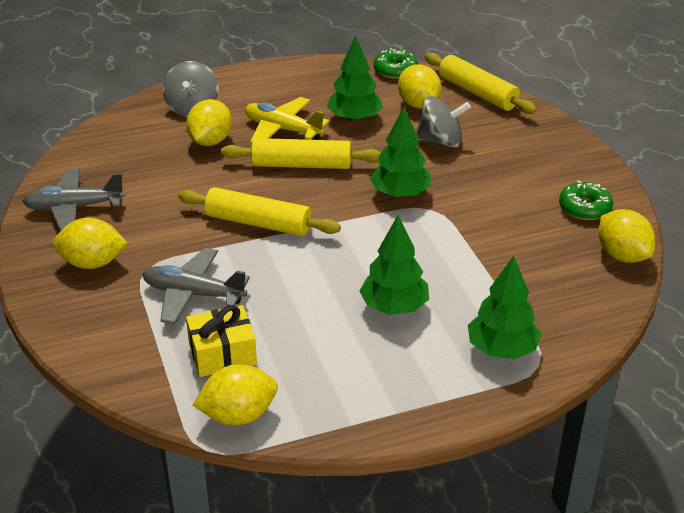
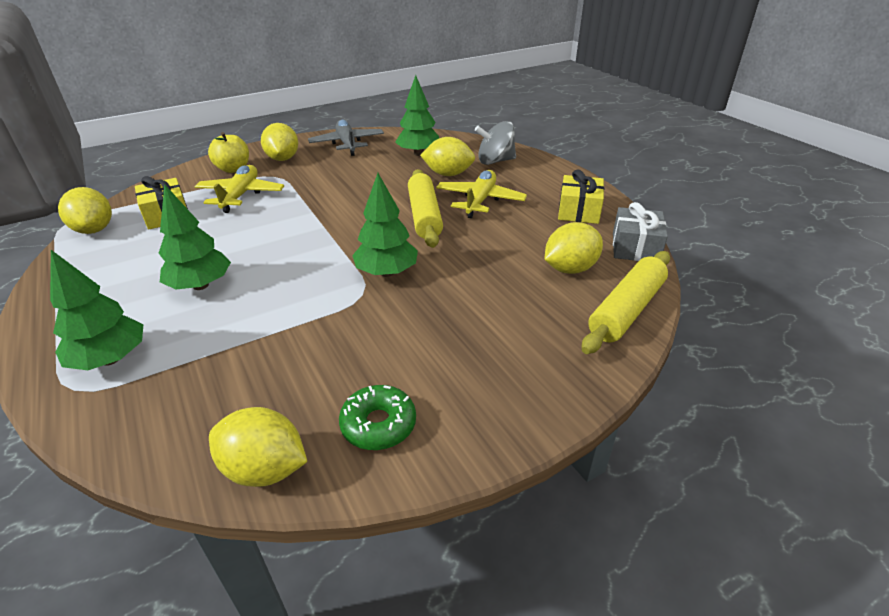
camera: 80 degrees right, 0 degrees up
(103, 307) = (233, 169): none -> yellow apple
(193, 294) = (241, 195): grey plane -> yellow plane
(258, 223) = (331, 208): yellow rolling pin -> none
(325, 82) = (579, 211): none -> yellow gift
(354, 118) = (518, 233): green tree -> green tree (418, 153)
(395, 70) = (635, 247): green donut -> grey gift
(440, 141) = (498, 290): grey spinning top -> none
(622, 255) = (265, 469): yellow lemon -> yellow lemon turned 60 degrees clockwise

